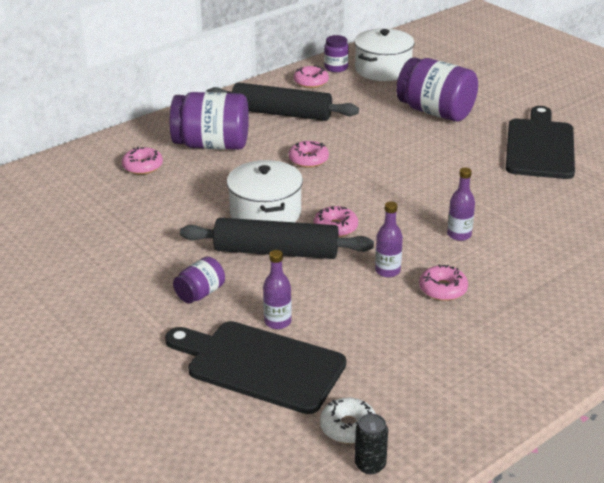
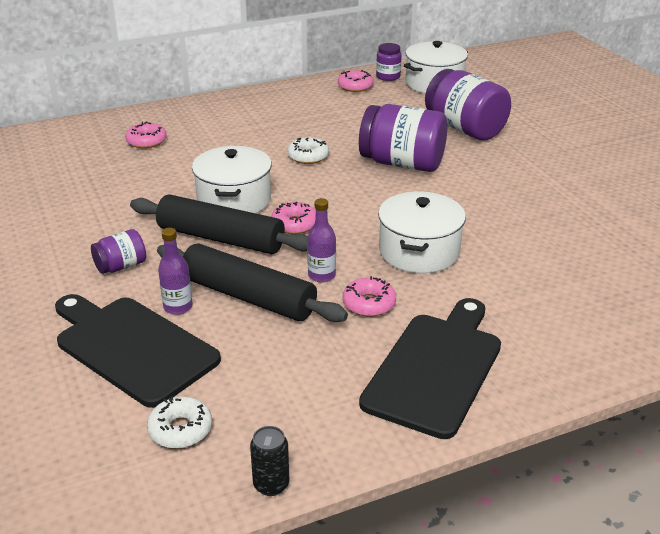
camera: 15 degrees right, 0 degrees up
(212, 145) = (223, 131): purple jar -> purple jar (402, 163)
(281, 113) = (308, 111): black rolling pin -> black rolling pin (248, 297)
(308, 160) = (308, 156): pink donut -> white donut
(370, 465) = (177, 476): black can -> black can (271, 485)
(459, 235) = (419, 251): purple bottle -> white pot
(539, 146) = (558, 176): black cutting board -> black cutting board (435, 368)

